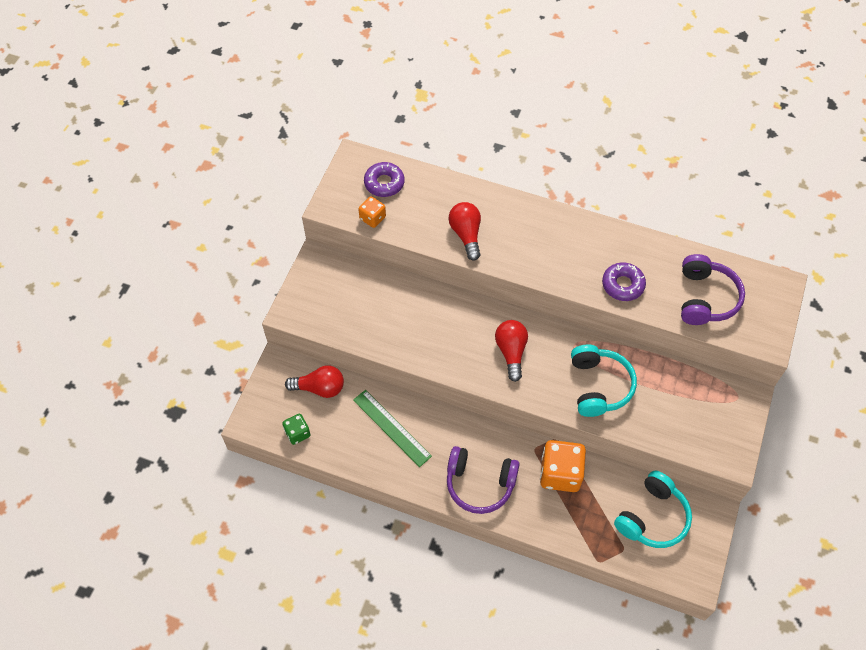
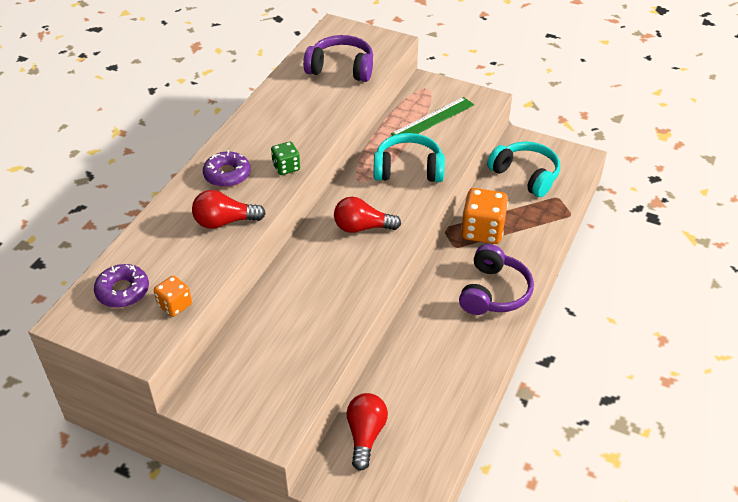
camera: 85 degrees left, 15 degrees down
(297, 433) = (427, 461): green dice -> green dice (286, 167)
(391, 428) = (425, 364): green ruler -> green ruler (433, 119)
(623, 285) = (317, 115): purple donut -> purple donut (227, 174)

